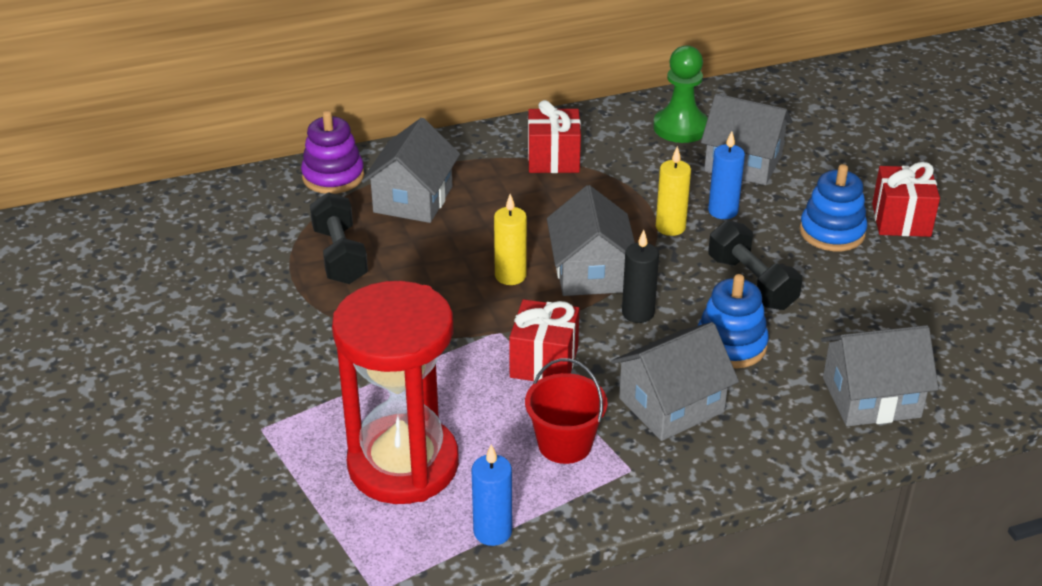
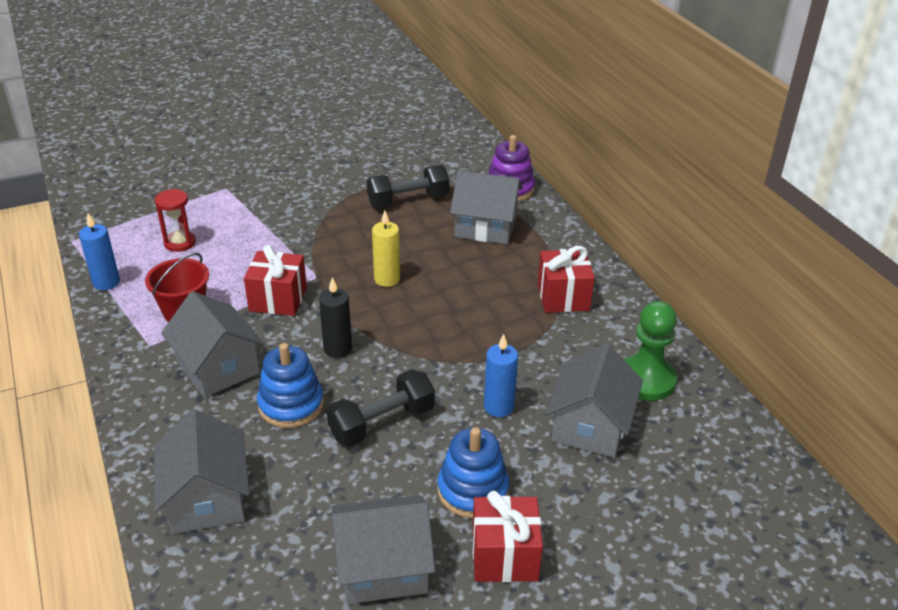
camera: 85 degrees right, 0 degrees up
(403, 464) = (180, 243): red hourglass -> red hourglass, size x0.41
(590, 272) = (393, 321): grey house -> grey house (383, 567)
(670, 227) = (466, 370): yellow candle -> none

